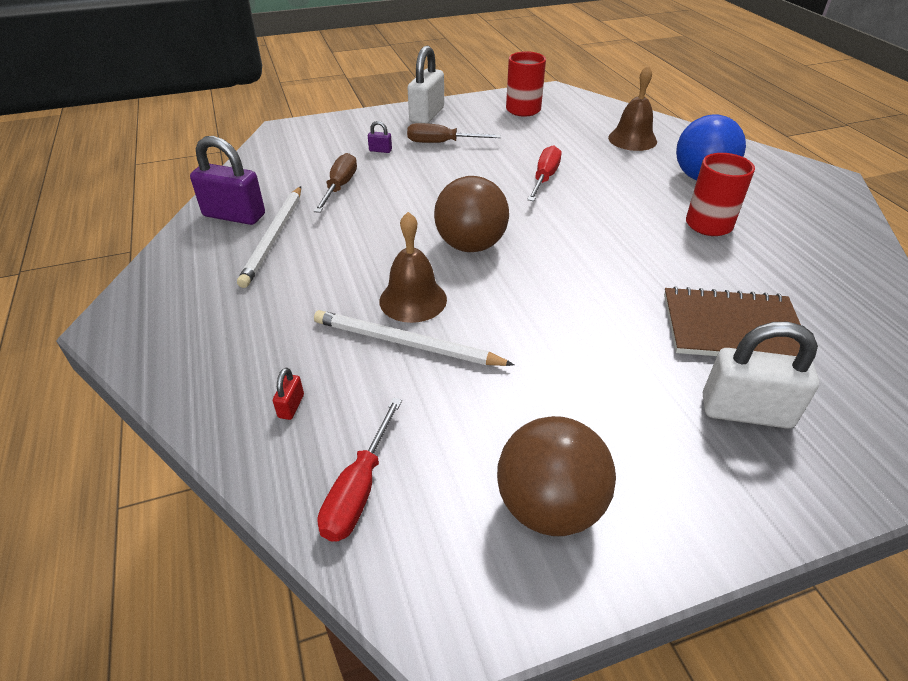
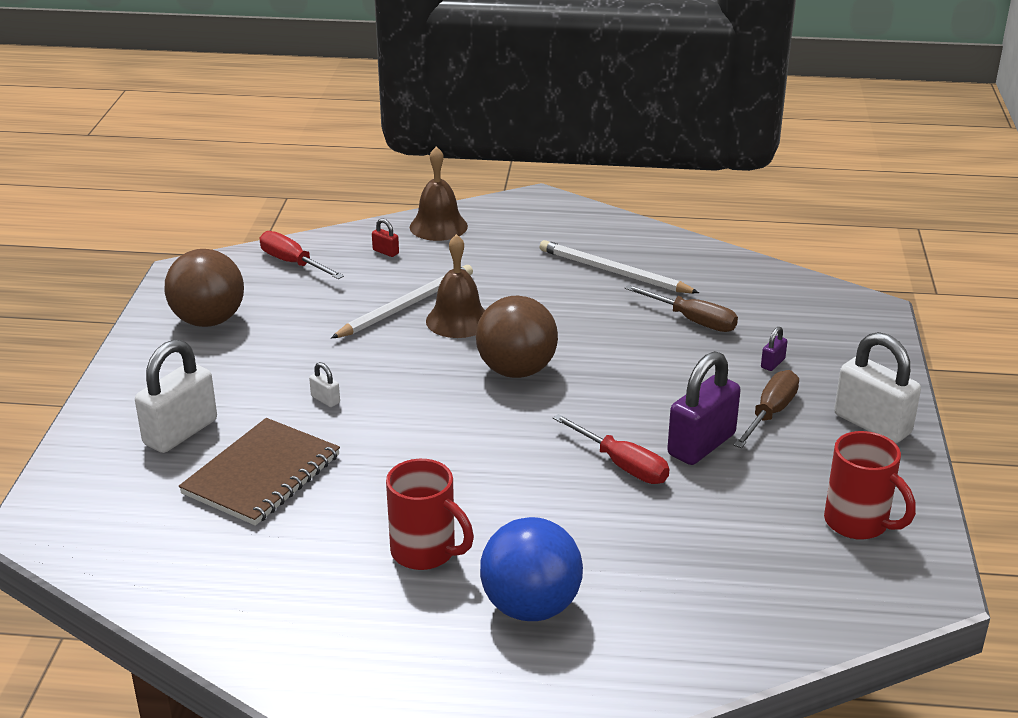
camera: 115 degrees right, 10 degrees down
(234, 215) = (670, 258): purple padlock -> purple padlock (701, 445)
(603, 334) = (325, 399): none -> white padlock
(632, 139) = (688, 594): brown bell -> brown bell (438, 226)

